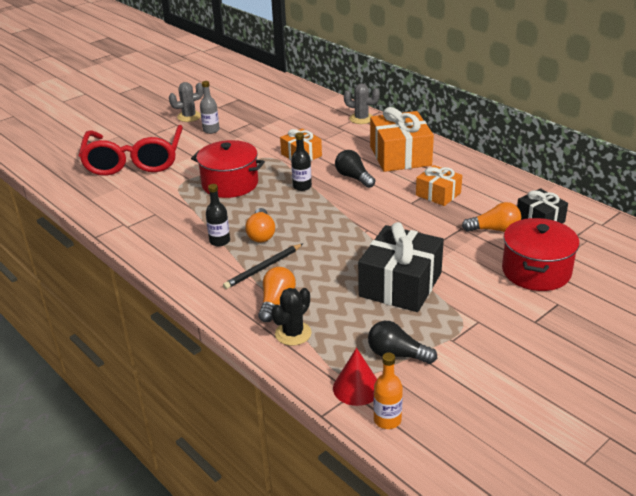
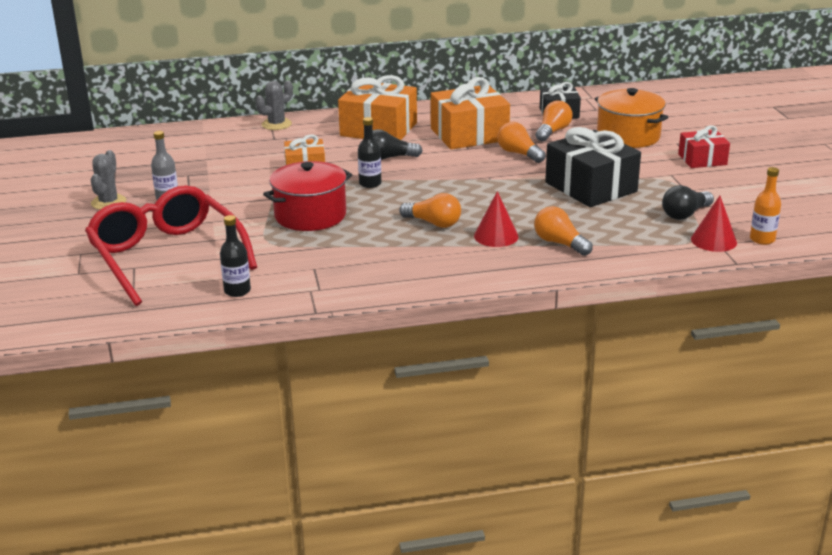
camera: 60 degrees left, 5 degrees down
(134, 161) = (166, 256): red glasses -> red glasses turned 150 degrees counterclockwise
(219, 241) = (420, 246): black bottle -> black bottle (237, 291)
(263, 268) = (496, 236): black pencil -> red cone
(293, 333) = (615, 247): black cactus -> none
(427, 228) = (519, 154): none -> orange light bulb
(438, 194) = (469, 134): orange gift -> orange gift, size x1.73
(536, 271) = (628, 136): red pot -> orange pot
(536, 330) = (702, 159): none -> red gift

